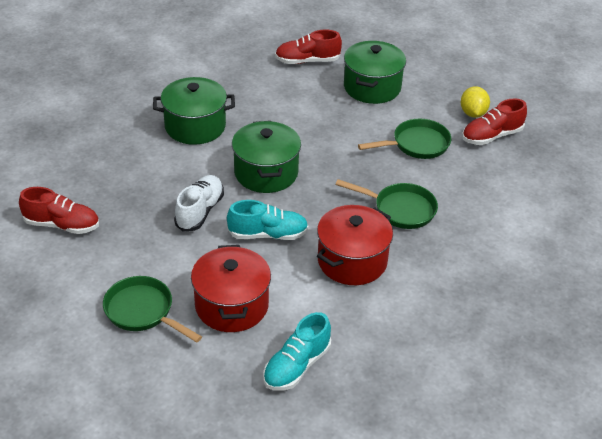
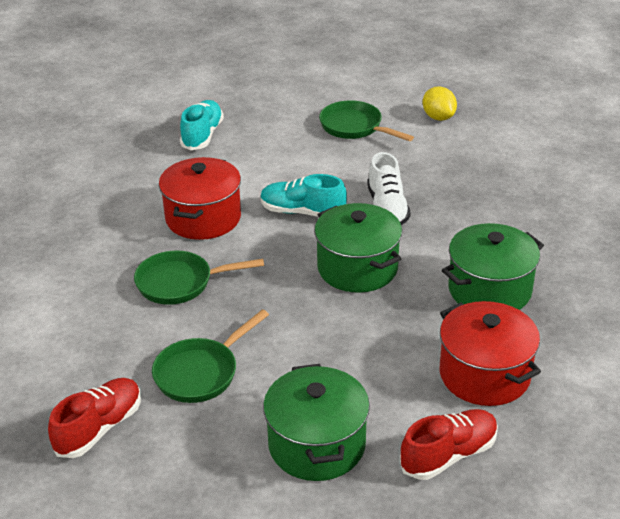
camera: 155 degrees right, 5 degrees down
(62, 225) = (495, 156): red shoe -> none
(143, 311) = (355, 127): green pan -> green pan turned 150 degrees counterclockwise
(232, 305) = (287, 153): red pot -> red pot (484, 375)
(268, 234) = (302, 212): turquoise shoe -> turquoise shoe turned 45 degrees clockwise
(473, 113) = (140, 459): yellow lemon -> yellow lemon (438, 117)

